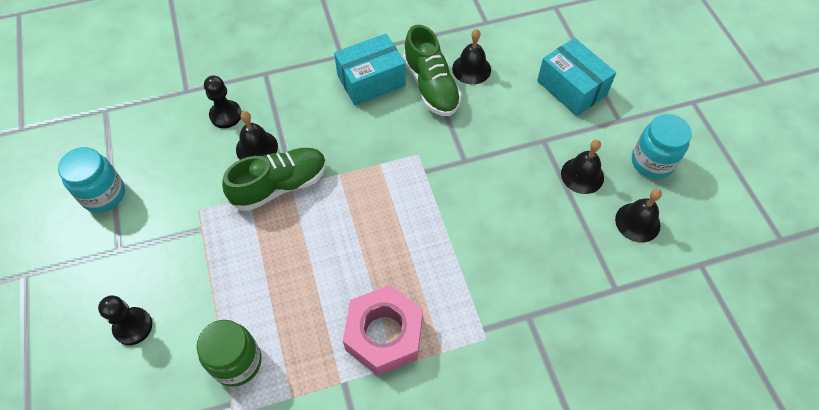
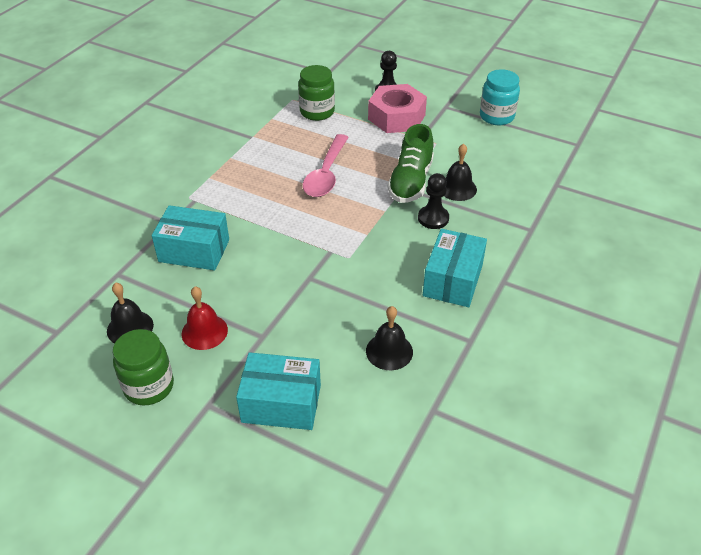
camera: 135 degrees right, 15 degrees down
(226, 115) = (507, 190): black pawn -> black pawn (433, 218)
(334, 257) = (326, 174): none -> pink spoon
(384, 335) = (252, 164): pink nut -> pink nut (396, 117)
(431, 86) = (403, 311): green shoe -> none
(532, 262) = (194, 250): none -> turquoise box
(582, 175) = (204, 331): black bell -> red bell
(652, 162) = (149, 386): turquoise jar -> green jar

